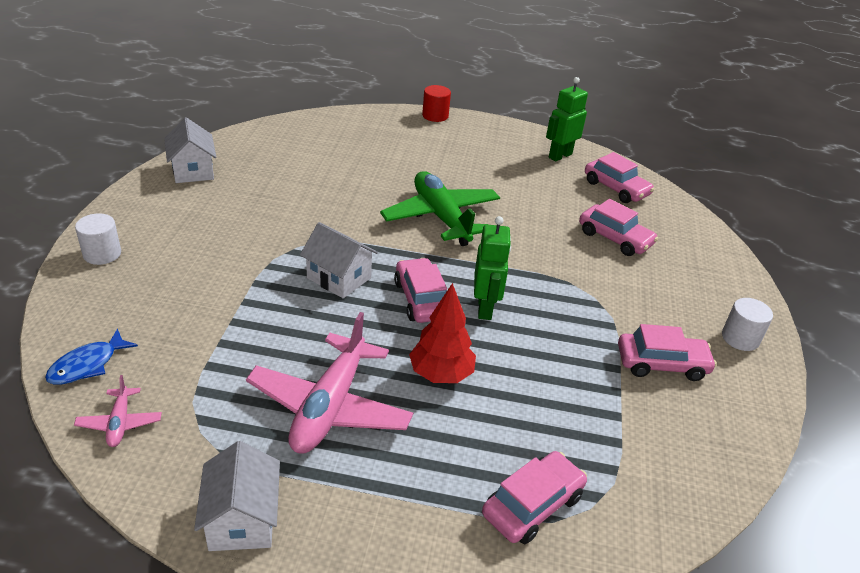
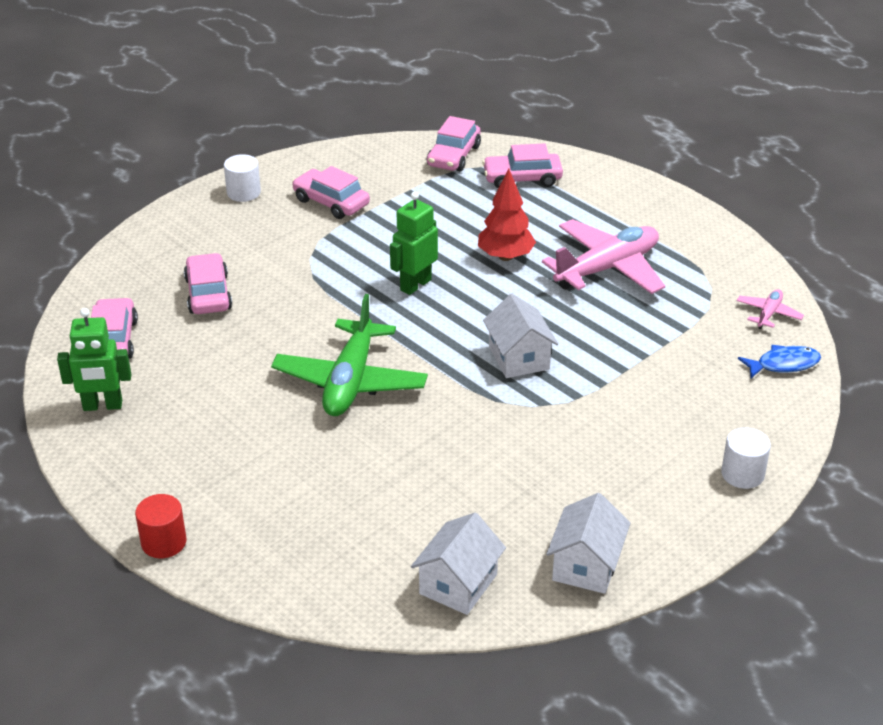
camera: 140 degrees left, 0 degrees up
(242, 519) = (706, 235): white house -> white house (458, 584)
(421, 299) = (462, 312): pink car -> pink car (453, 156)

